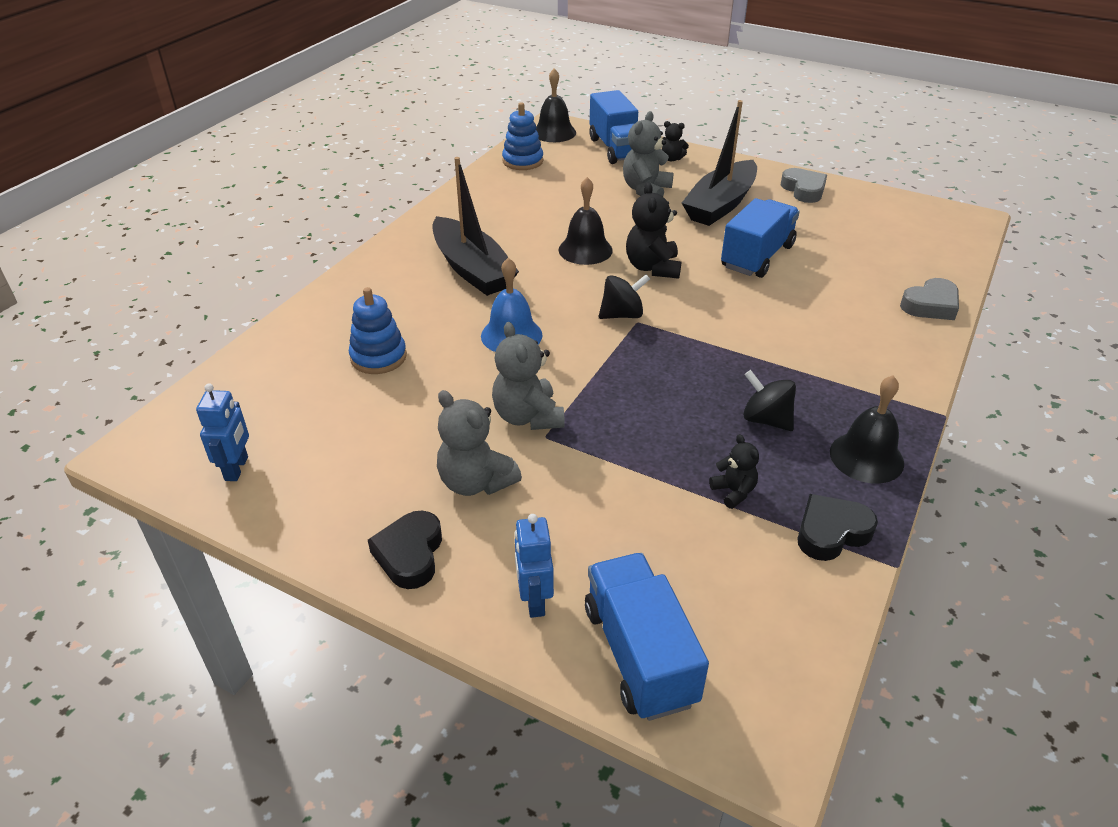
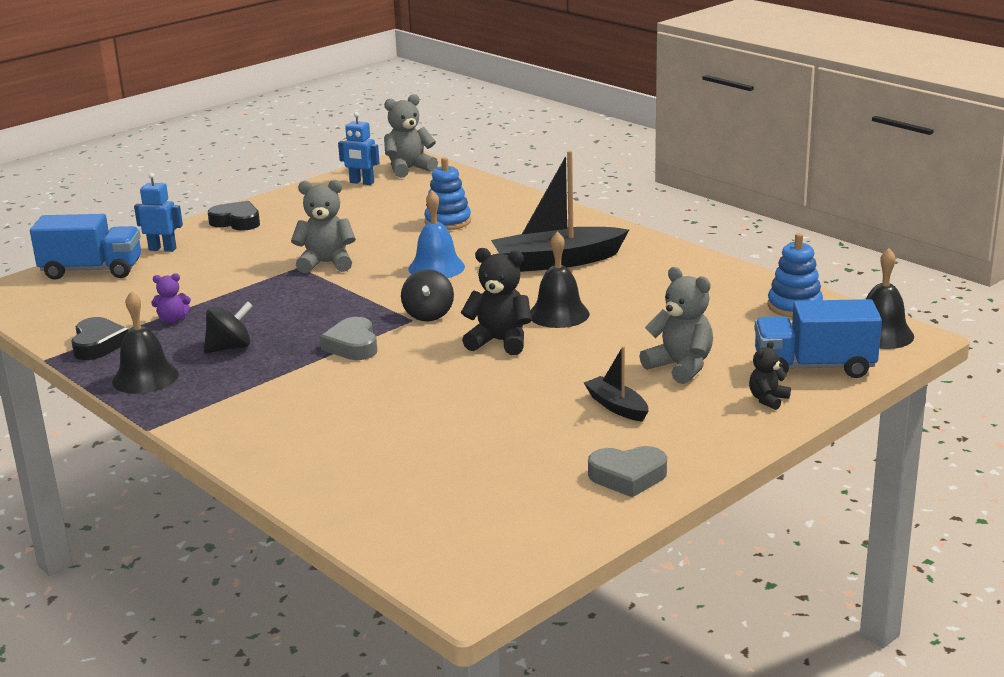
camera: 110 degrees right, 15 degrees down
(476, 482) = (277, 242): grey teddy bear -> grey teddy bear (409, 169)
(720, 205) = (616, 407): black boat -> black boat, size x0.51
(733, 492) = (173, 319): black teddy bear -> purple teddy bear
(757, 257) = (480, 402): blue truck -> none
(930, 305) = (303, 481): grey heart -> grey heart (352, 345)

